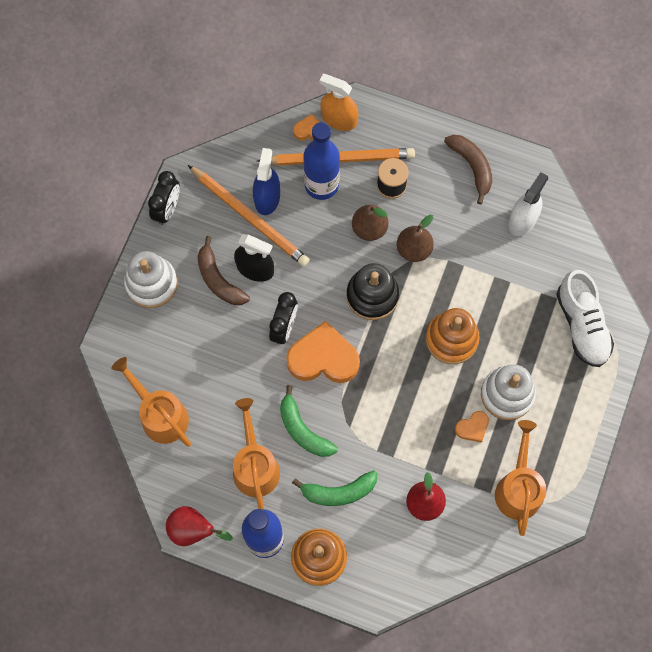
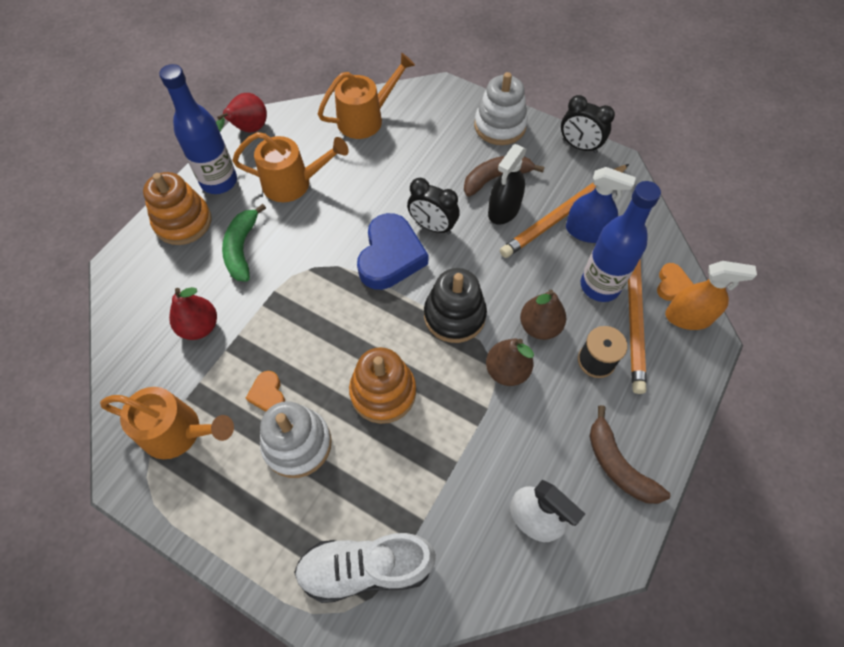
camera: 100 degrees right, 10 degrees down
(303, 430) = (317, 227): green banana -> none
(323, 358) = (390, 256): orange heart -> blue heart
(339, 119) = (688, 317): orange spray bottle -> orange spray bottle turned 60 degrees clockwise
(472, 167) = (618, 465): brown banana -> brown banana turned 75 degrees clockwise

